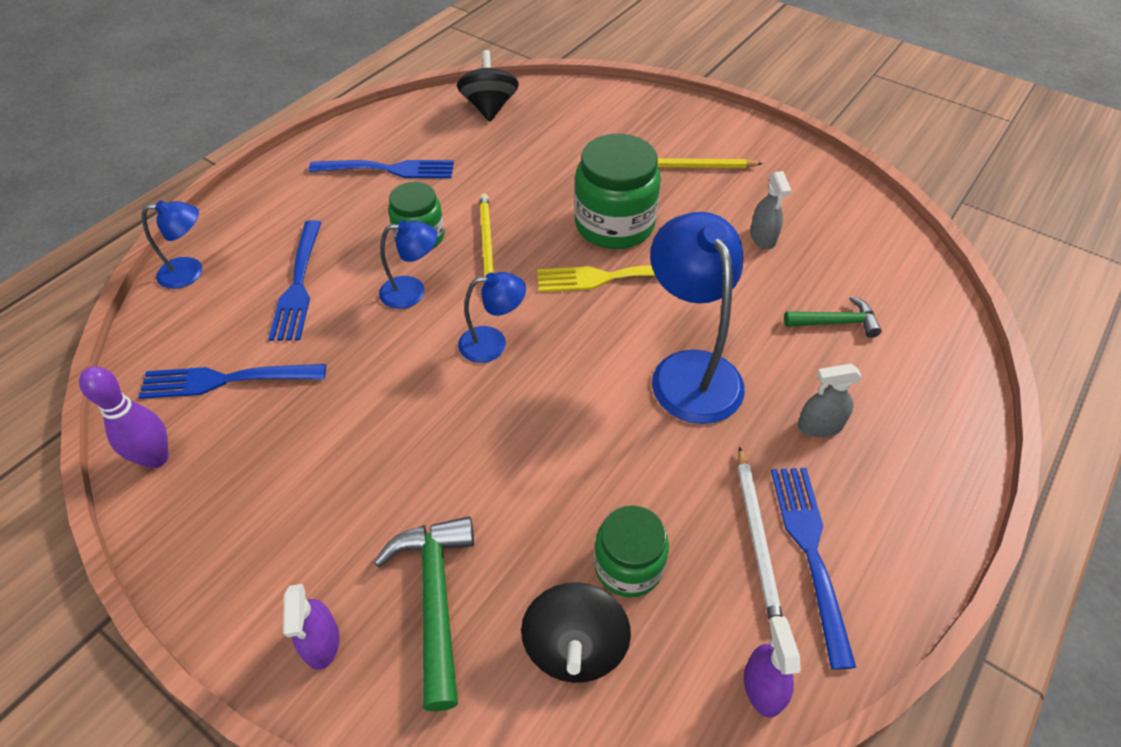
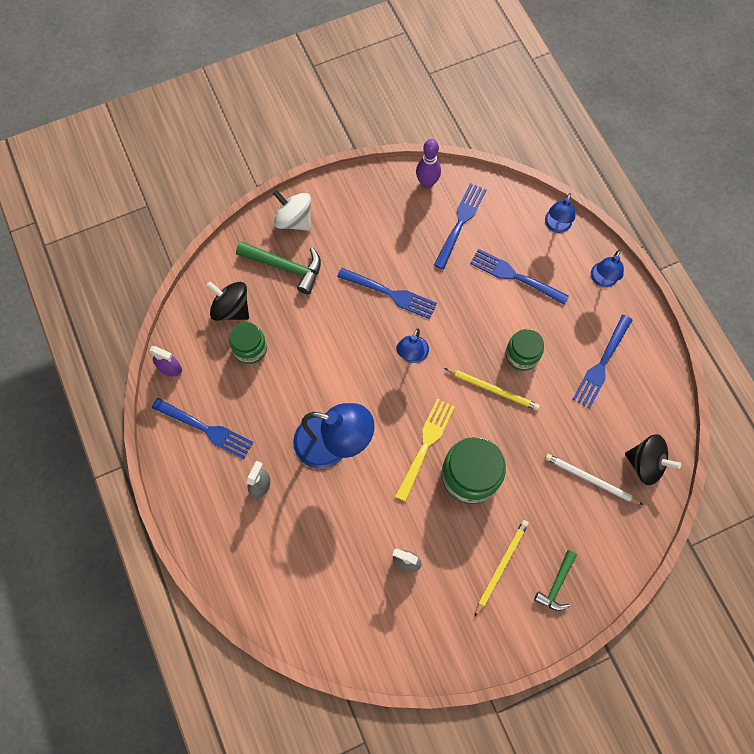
camera: 120 degrees right, 20 degrees up
(321, 642) = (294, 220): purple spray bottle -> white spinning top
(405, 414) = (389, 293): none -> blue fork
(412, 292) = (475, 332): blue lamp -> blue lamp (602, 280)
(757, 537) = (227, 411): white pencil -> white pencil (591, 480)
(836, 322) = (316, 551): green hammer -> green hammer (556, 585)

